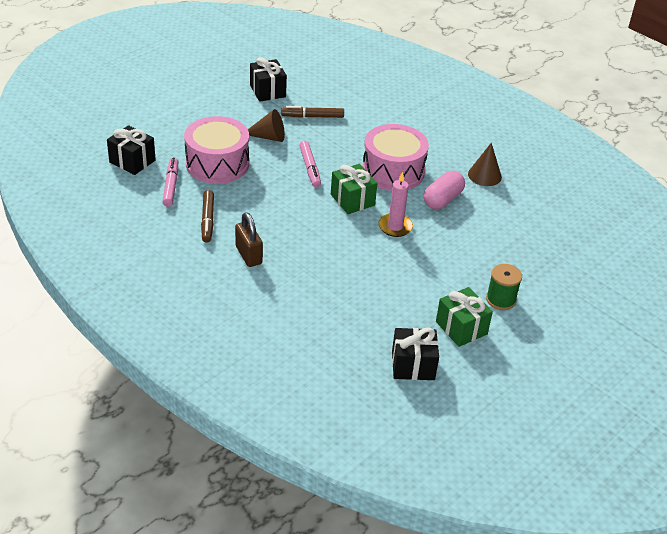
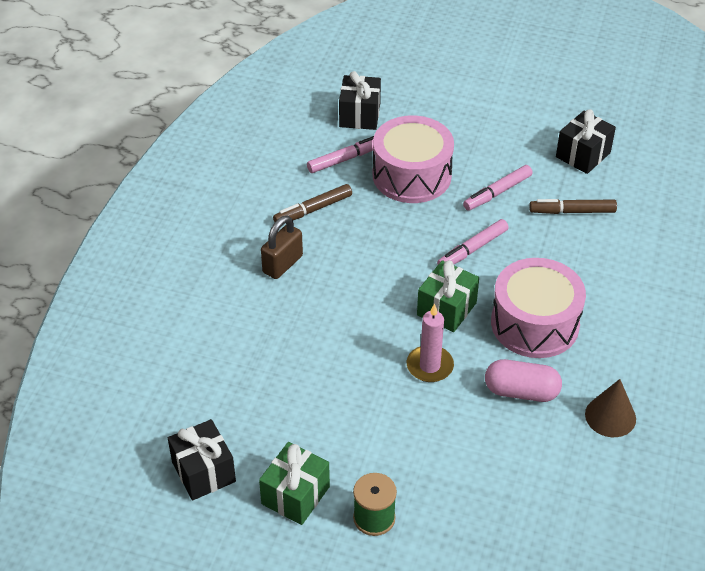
camera: 65 degrees right, 5 degrees up
(268, 137) = (497, 192): brown cone -> pink marker
(312, 116) = (572, 211): brown marker -> brown marker turned 60 degrees counterclockwise

